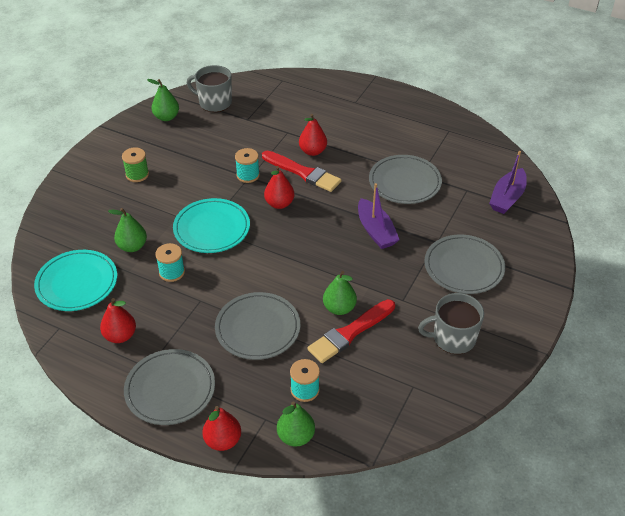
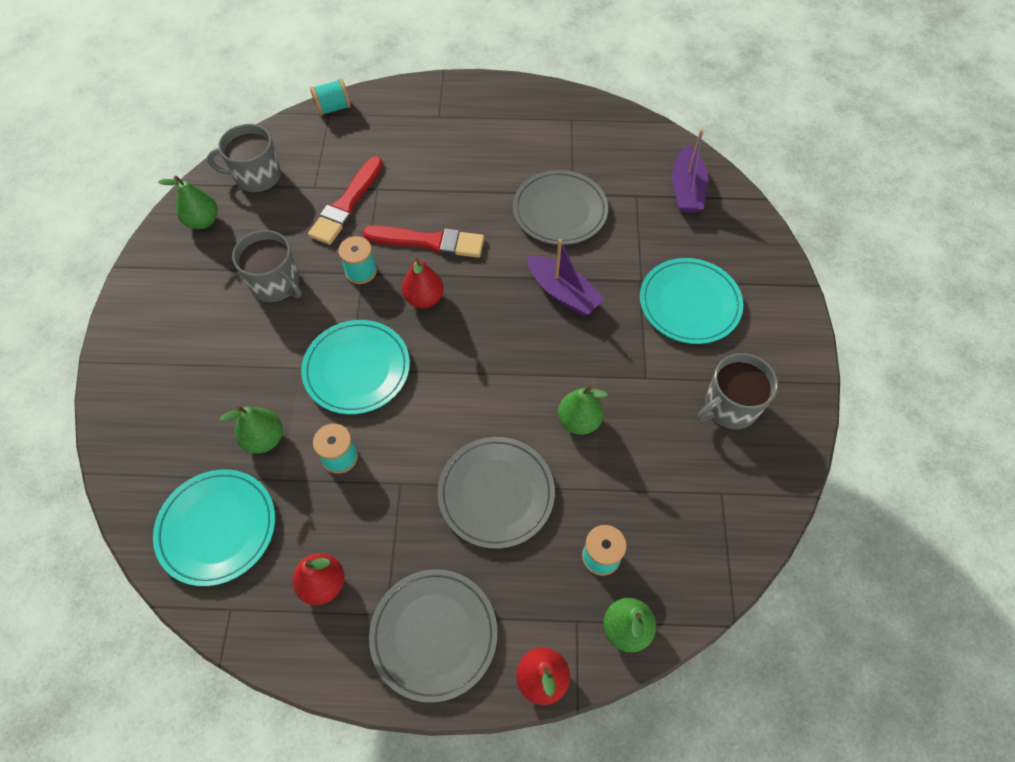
camera: 25 degrees left, 15 degrees up
(137, 175) = (210, 325): green spool -> none
(190, 165) = (276, 284): none -> grey mug
(287, 78) = (333, 108): none -> turquoise spool
(313, 151) = (424, 206): red pear -> none
(350, 333) = (610, 451): red brush -> red brush (346, 204)
(464, 267) = (689, 303): grey plate -> turquoise plate

